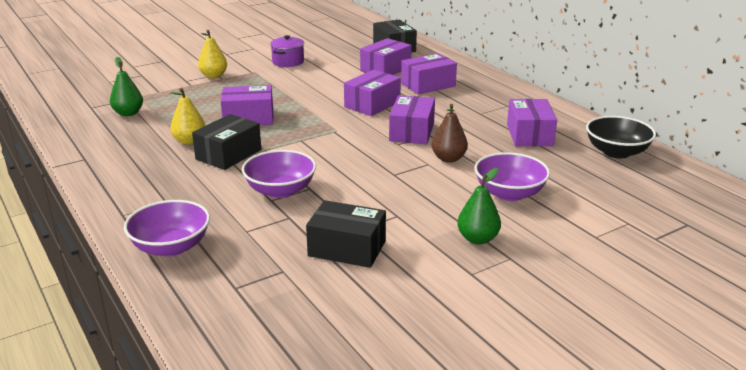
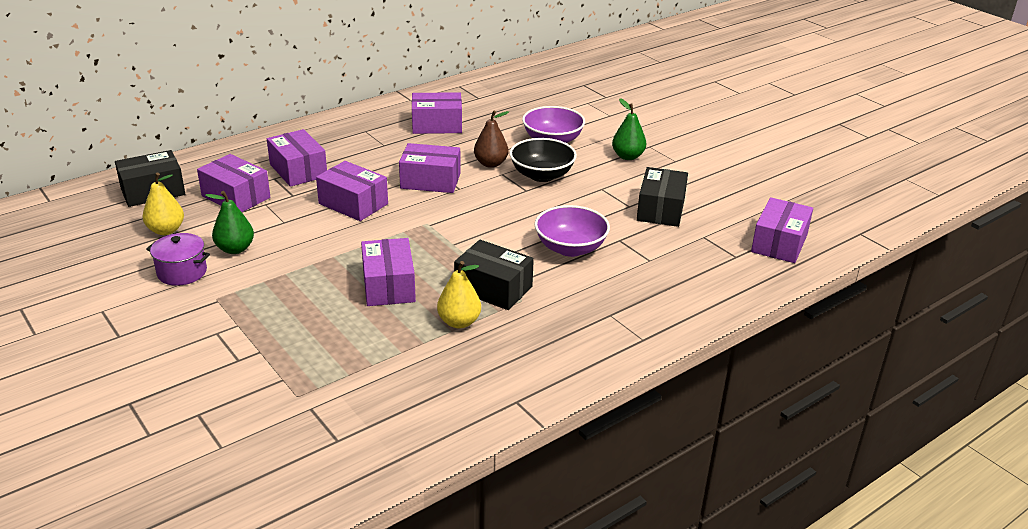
camera: 95 degrees left, 5 degrees up
(128, 113) = (365, 393): green pear -> green pear (235, 249)
(171, 247) = (691, 298): purple bowl -> none
(213, 76) = (224, 334): yellow pear -> yellow pear (166, 230)
(253, 327) = (779, 243): none -> purple box
(616, 152) = (470, 94): black bowl -> black bowl (542, 175)

